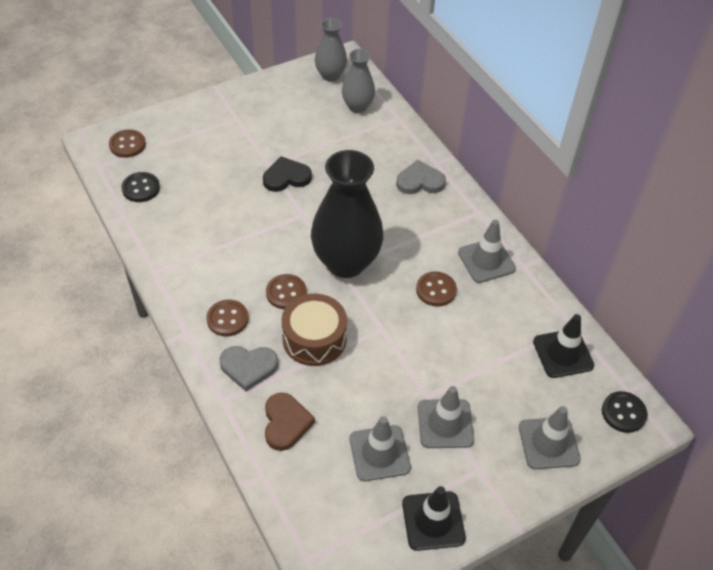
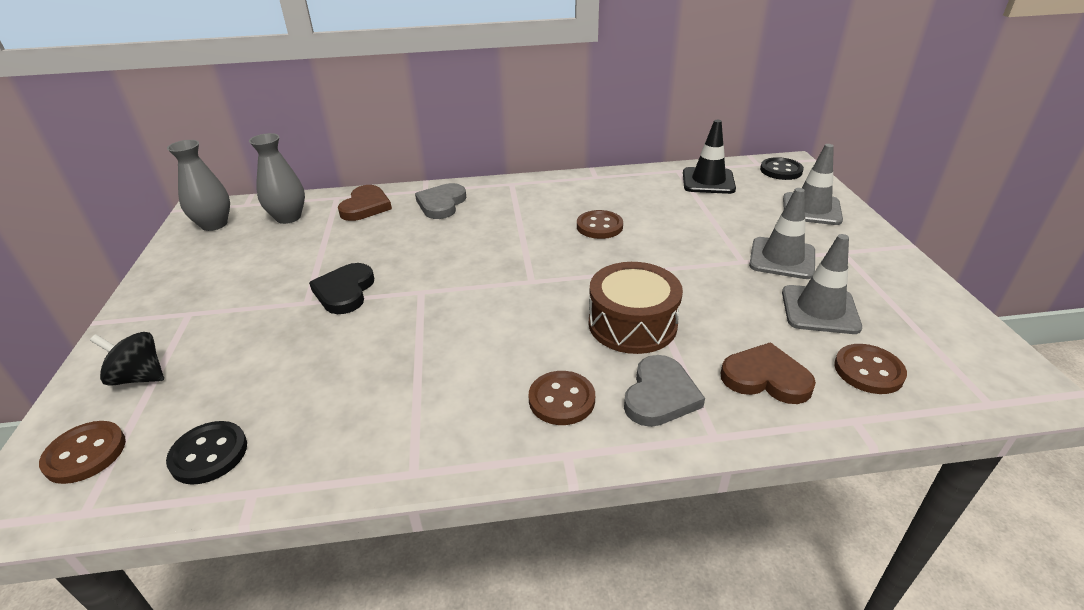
camera: 65 degrees left, 15 degrees down
(180, 131) = (139, 377): none -> black spinning top
(286, 293) = (544, 332): brown button -> brown button (868, 371)
(346, 262) = (523, 275): black vase -> none
(393, 140) = (365, 206): none -> brown heart
(433, 521) = (912, 293): black traffic cone -> none
(486, 260) = (577, 192): grey traffic cone -> none

